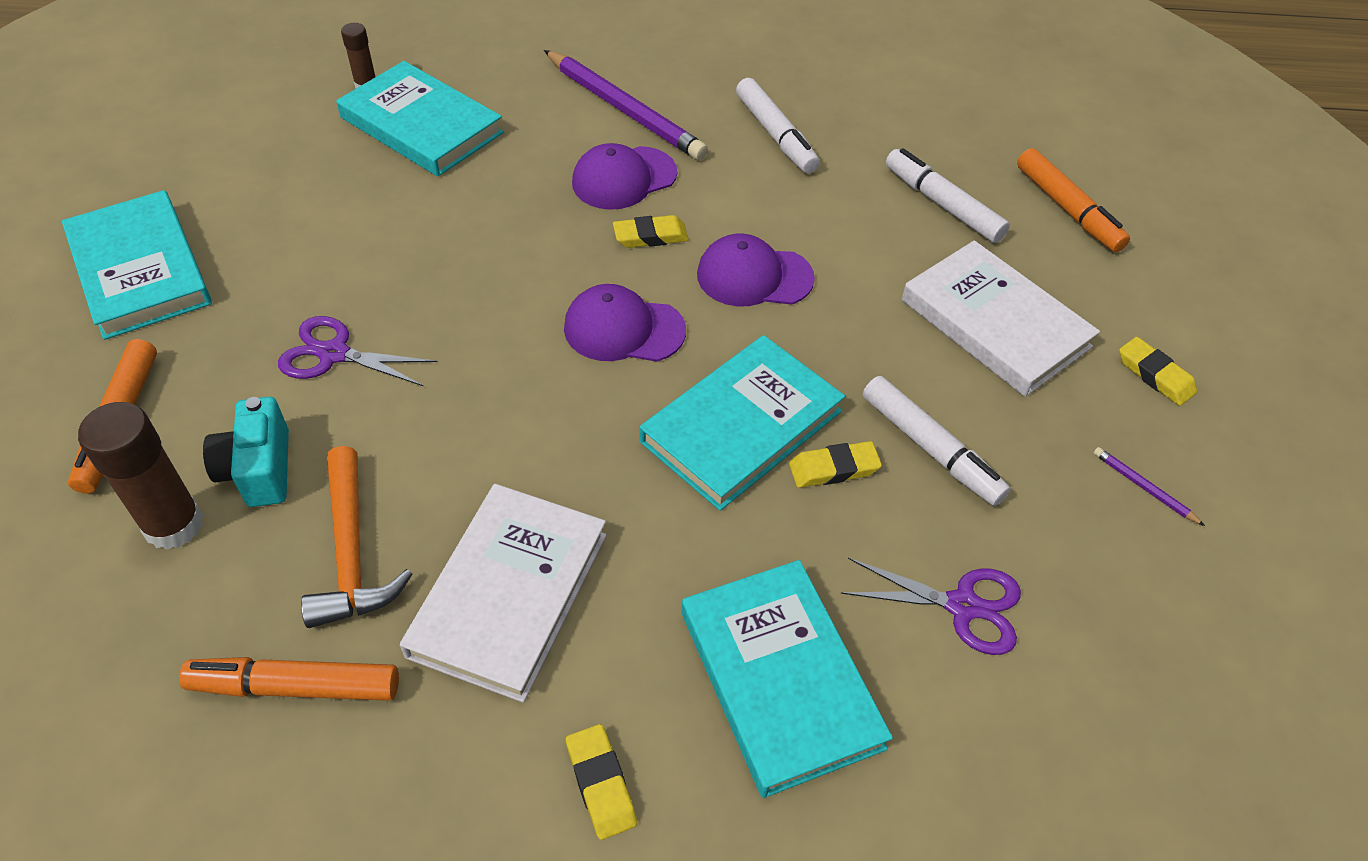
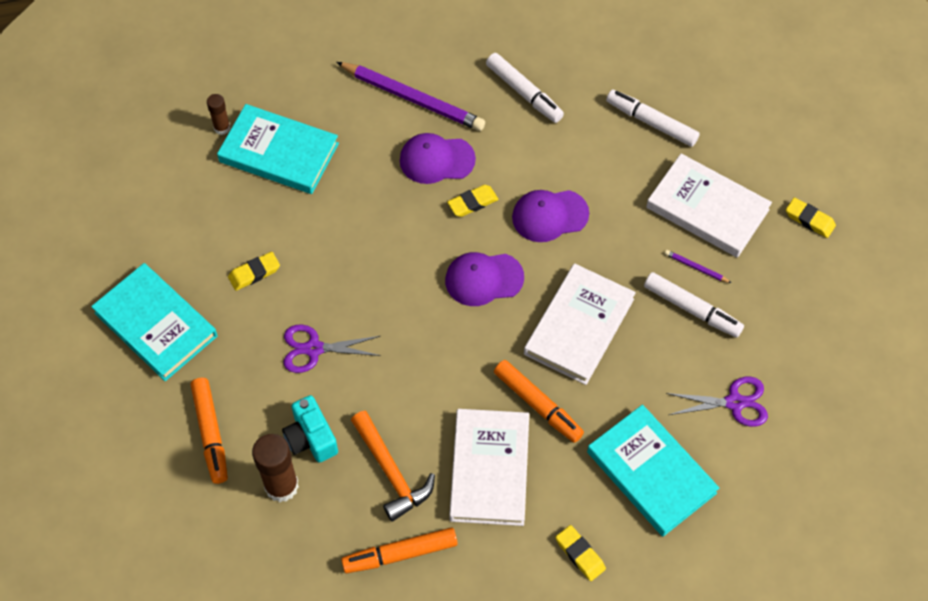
camera: 15 degrees left, 10 degrees up
(624, 178) = (436, 160): purple cap -> purple cap turned 45 degrees clockwise
(741, 426) = (579, 326): turquoise book -> white book
(833, 468) = (641, 339): yellow eraser -> yellow eraser (254, 273)
(1068, 209) = (732, 103): orange marker -> orange marker (538, 404)
(1144, 487) = (816, 299): purple pencil -> purple pencil (696, 267)

